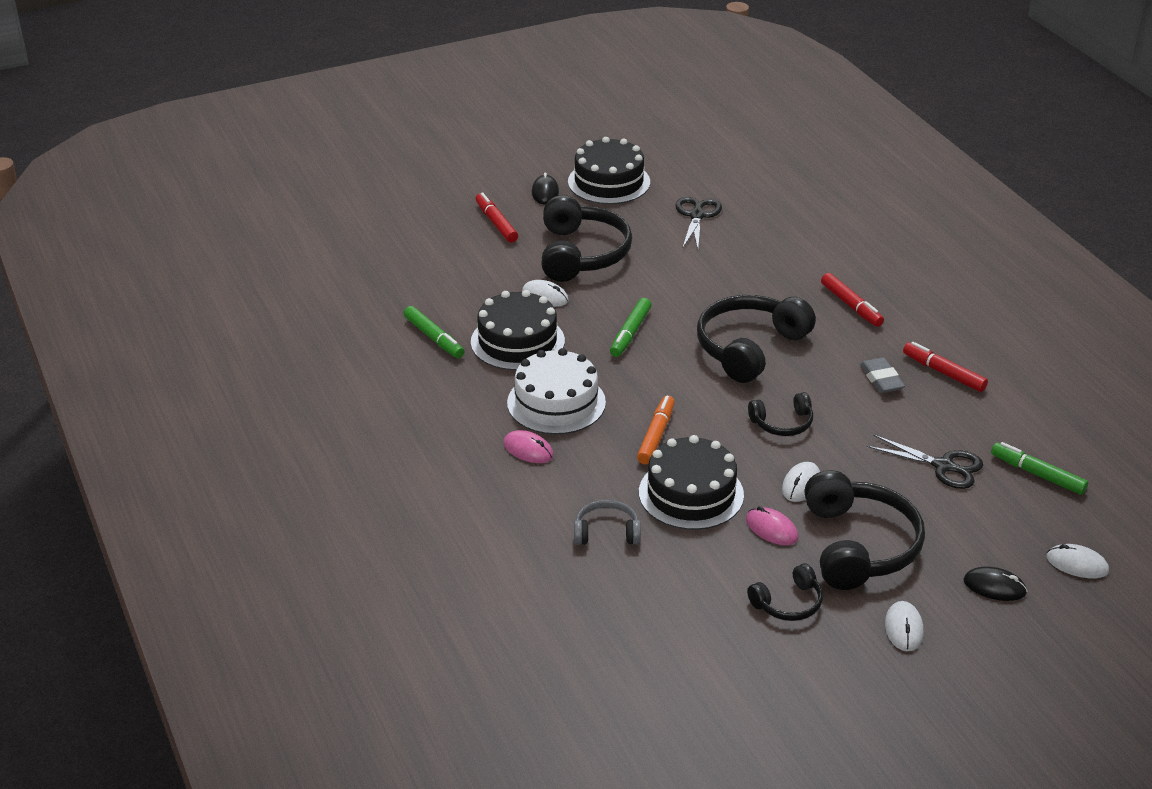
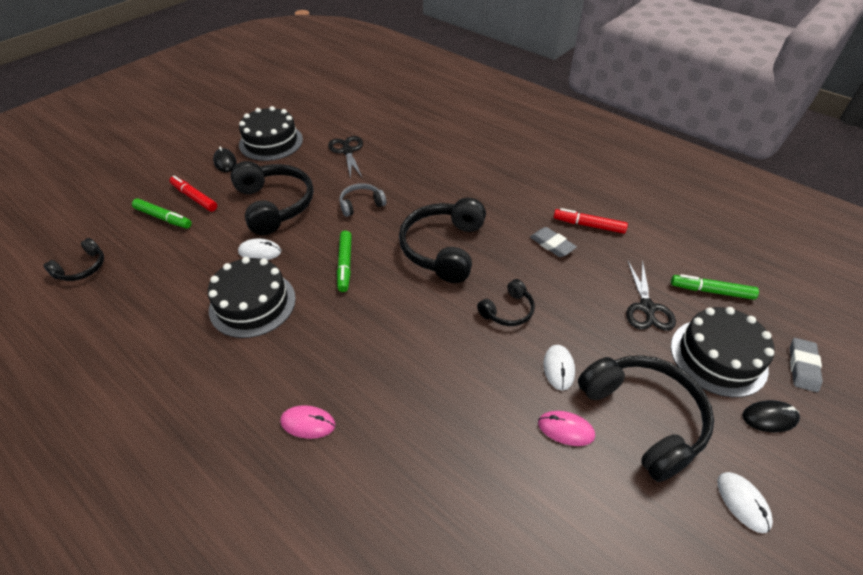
camera: 25 degrees left, 10 degrees up
(434, 338) = (173, 325): green marker -> green marker (163, 218)
(556, 402) = (312, 357): white cake -> none
(606, 532) = (426, 500): grey headphones -> grey headphones (361, 204)
(656, 435) = (415, 361): orange marker -> none
(691, 493) = (477, 416): black cake -> black cake (718, 357)
(788, 603) = (634, 518): black headphones -> black headphones (82, 268)
(851, 305) = (493, 190): red marker -> none
(944, 466) = (647, 308): black scissors -> black scissors turned 90 degrees clockwise
(1077, 564) = (802, 367): white mouse -> grey eraser

